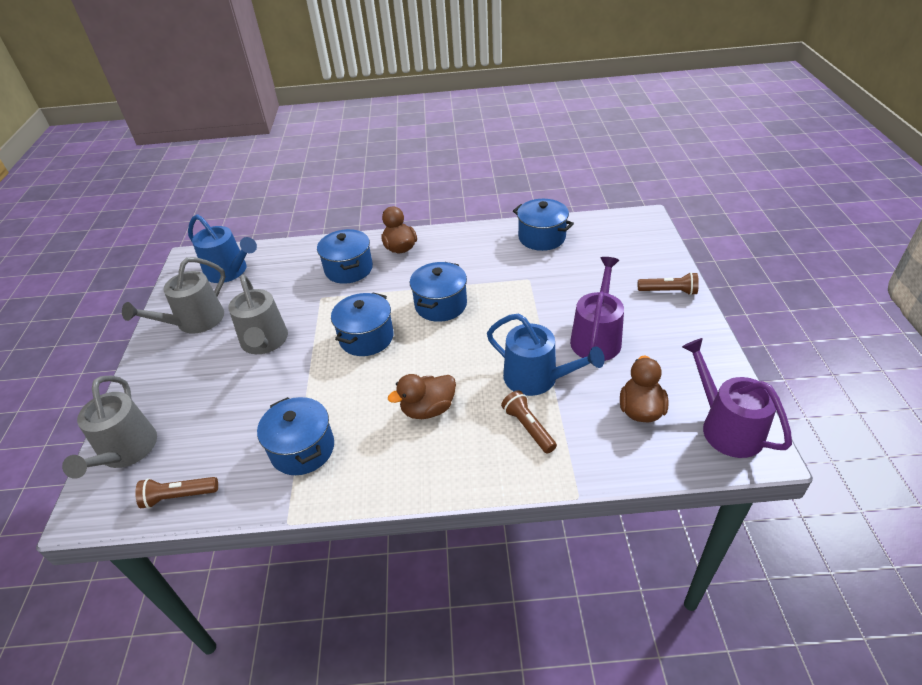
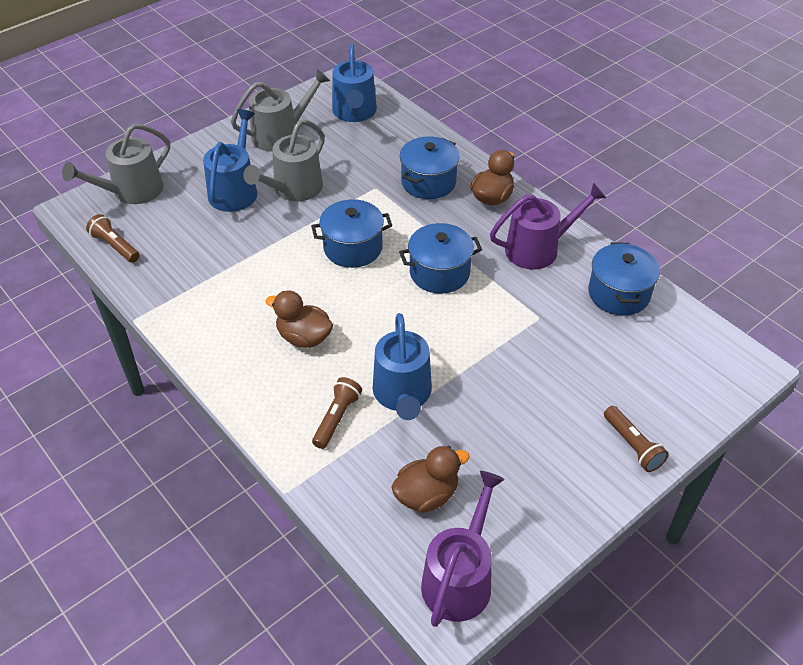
camera: 50 degrees right, 5 degrees up
(195, 321) = (281, 134): grey watering can -> grey watering can turned 150 degrees clockwise
(219, 378) = (235, 190): none -> blue watering can
(302, 449) = (204, 285): blue pot -> none
(596, 338) = (499, 414): purple watering can -> purple watering can (538, 248)

